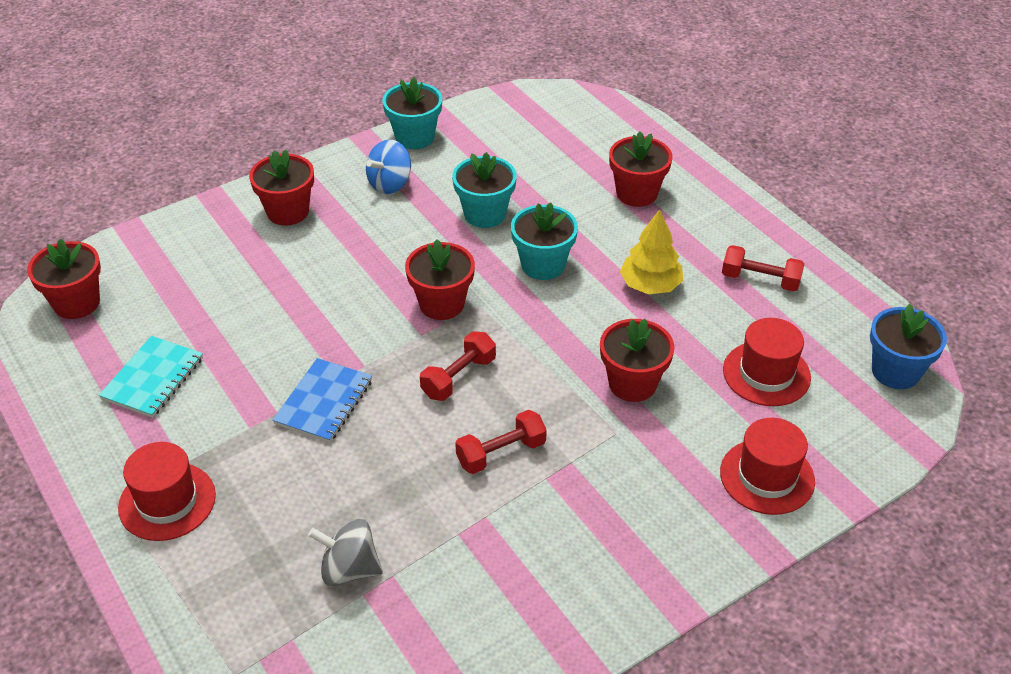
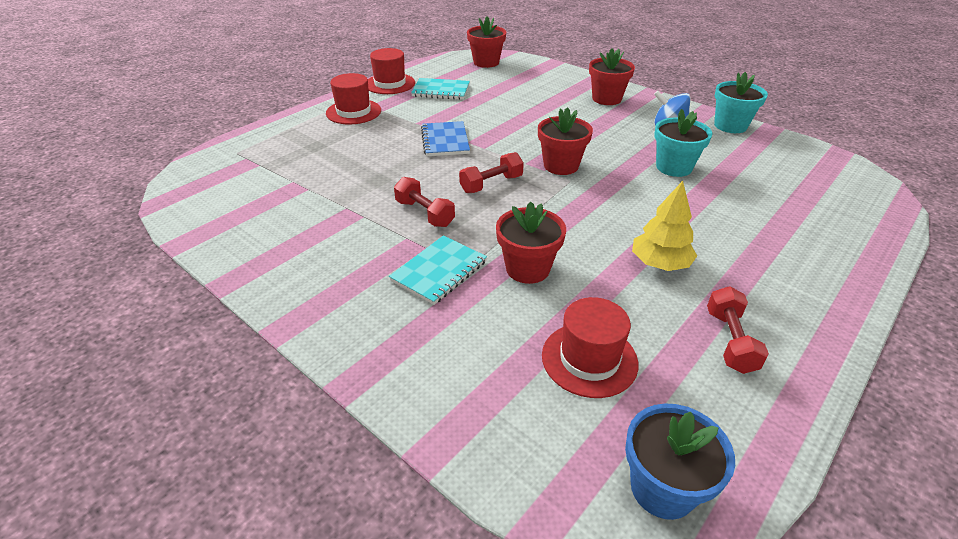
camera: 75 degrees right, 5 degrees down
(324, 402) = (445, 141): blue notebook -> blue notebook turned 75 degrees clockwise
(349, 569) = (311, 173): grey spinning top -> none
(458, 377) = (491, 184): red dumbbell -> red dumbbell turned 60 degrees counterclockwise
(543, 265) = (638, 202): turquoise flower pot -> none
(618, 457) = (439, 271): none -> turquoise notebook
(636, 193) = (781, 239): red flower pot -> none
(767, 476) = (446, 372): red hat -> red hat (390, 84)

